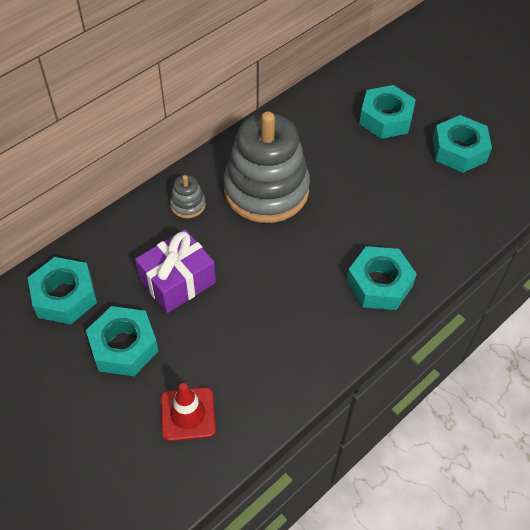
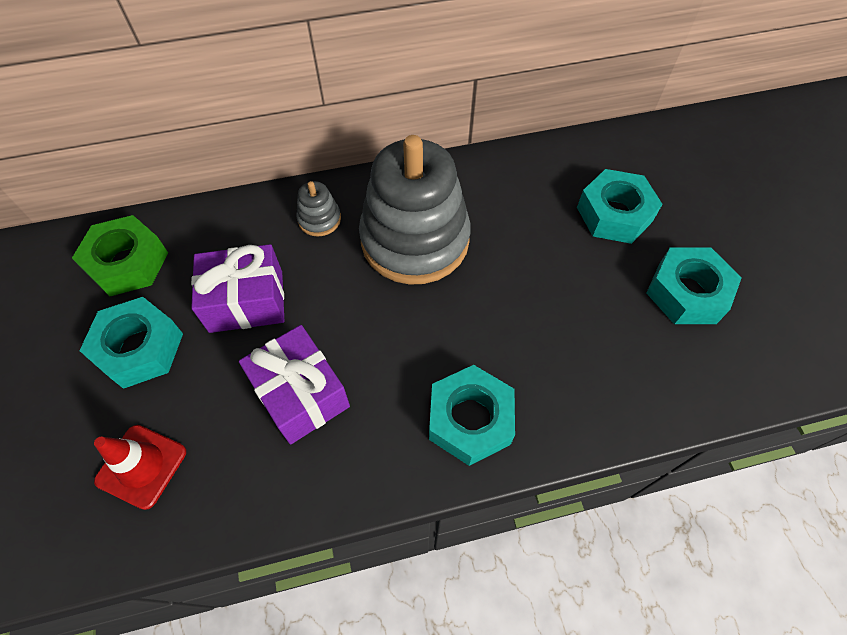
camera: 30 degrees right, 5 degrees up
(65, 296) = (128, 263): turquoise nut -> green nut
(261, 320) = (300, 394): none -> purple gift

